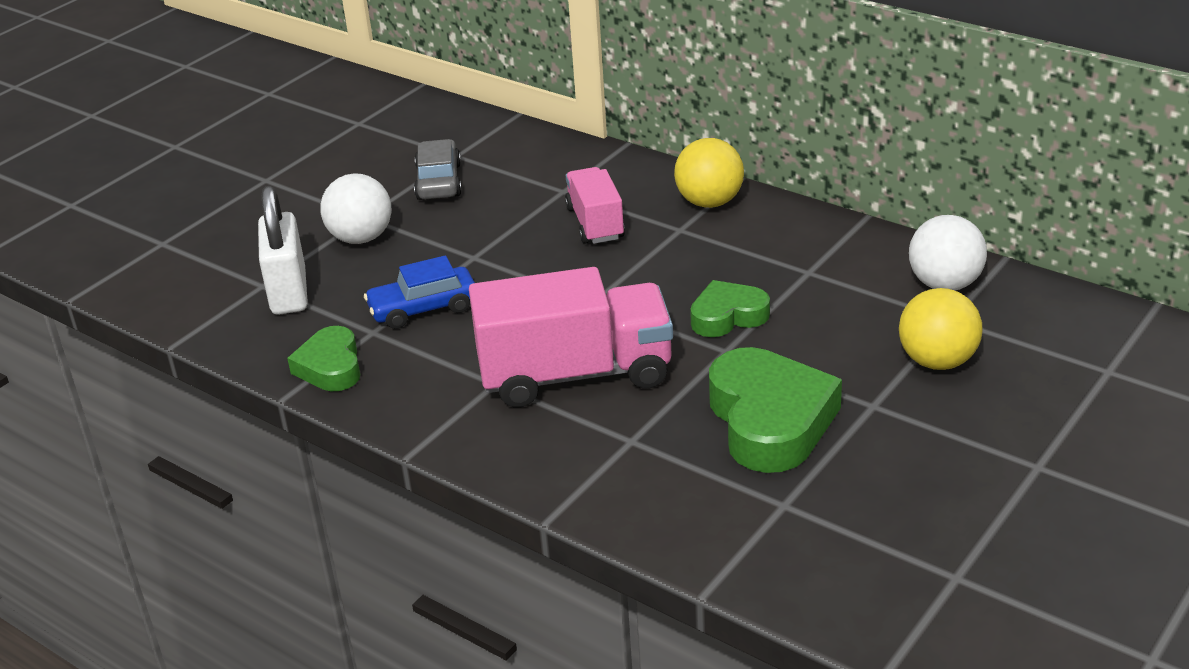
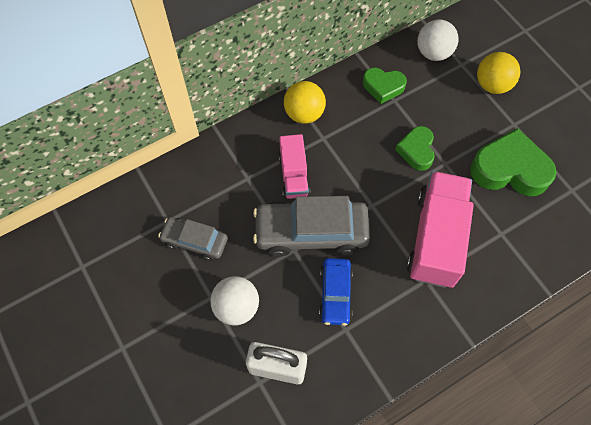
camera: 70 degrees left, 30 degrees up
(330, 367) = (371, 363): green heart -> green heart (383, 87)
(510, 262) = (311, 233): none -> grey car
(595, 223) = (294, 175): pink truck -> pink truck turned 105 degrees counterclockwise

